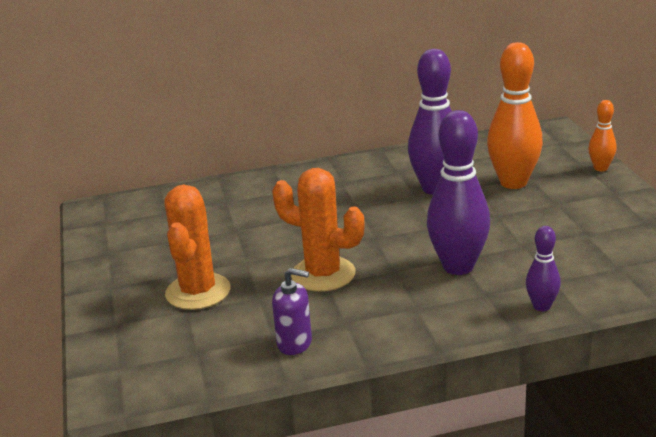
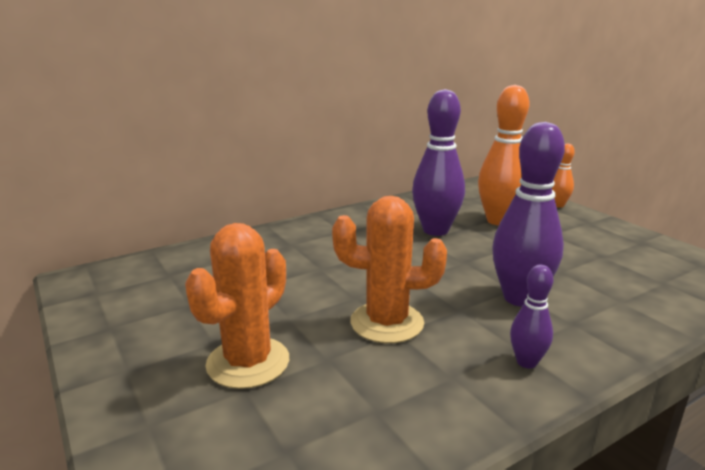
camera: 20 degrees left, 5 degrees down
(198, 292) = (248, 362): orange cactus -> orange cactus turned 45 degrees clockwise
(295, 343) = (411, 415): purple soap dispenser -> none
(541, 306) = (639, 329): purple bowling pin -> purple bowling pin (526, 362)

